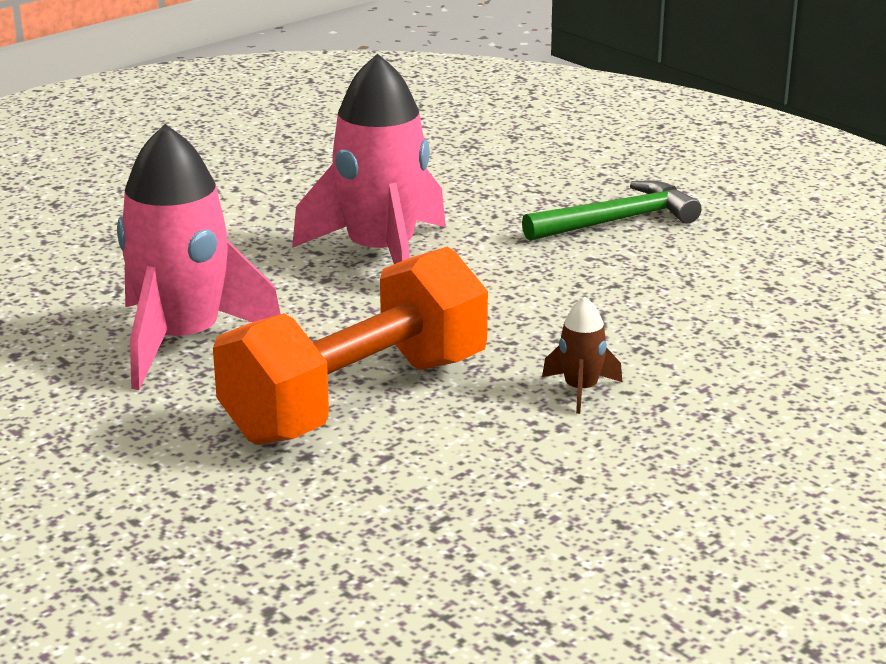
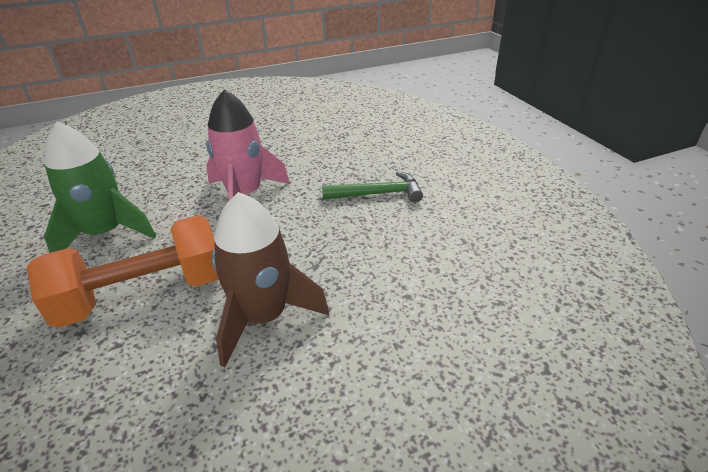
camera: 20 degrees right, 10 degrees up
(183, 341) = (106, 233): pink rocket -> green rocket
(580, 390) = (263, 317): brown rocket -> brown rocket, size x2.33

